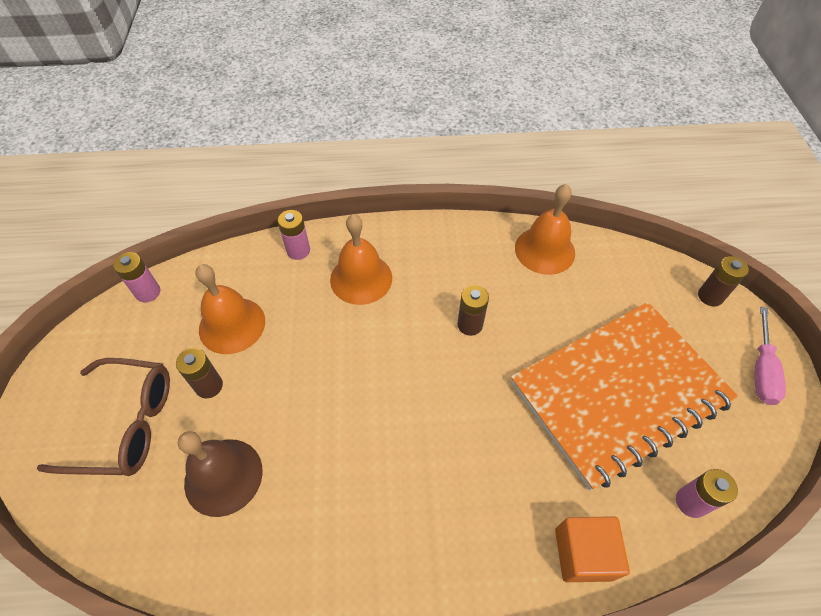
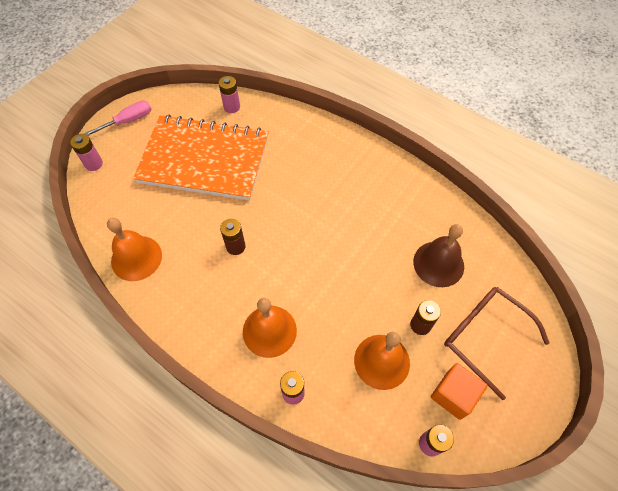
camera: 140 degrees left, 5 degrees up
(583, 554) = (296, 123): orange cube -> orange cube (453, 395)
(710, 296) = (94, 164): brown battery -> pink battery

